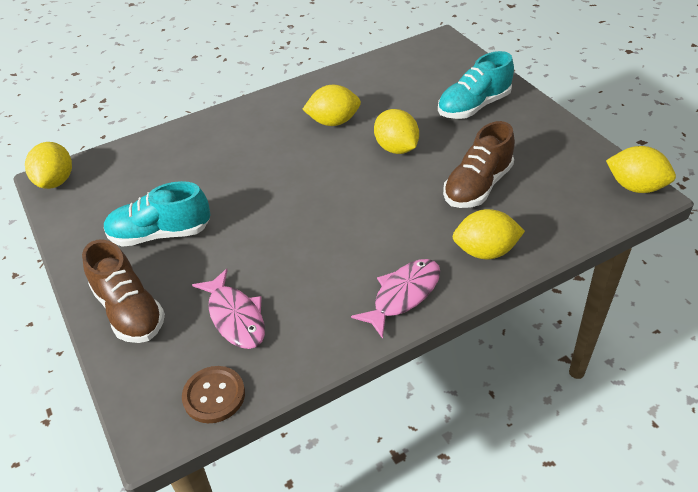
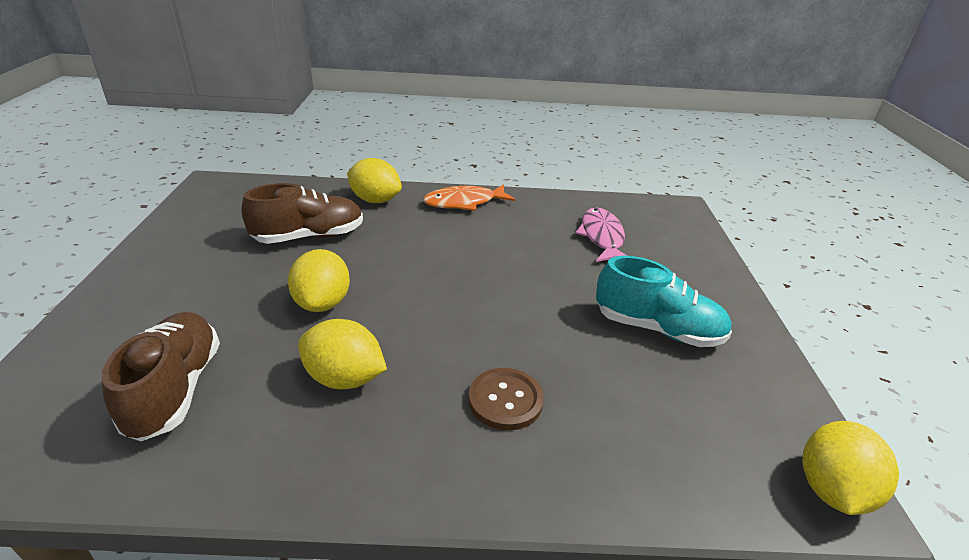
camera: 155 degrees left, 10 degrees down
(129, 311) = (698, 274): brown shoe -> brown shoe (175, 389)
(214, 395) = (635, 207): brown button -> brown button (505, 400)
(403, 295) = (464, 202): pink fish -> orange fish
(474, 106) = (166, 309): turquoise shoe -> none
(635, 187) = (206, 188): yellow lemon -> none

